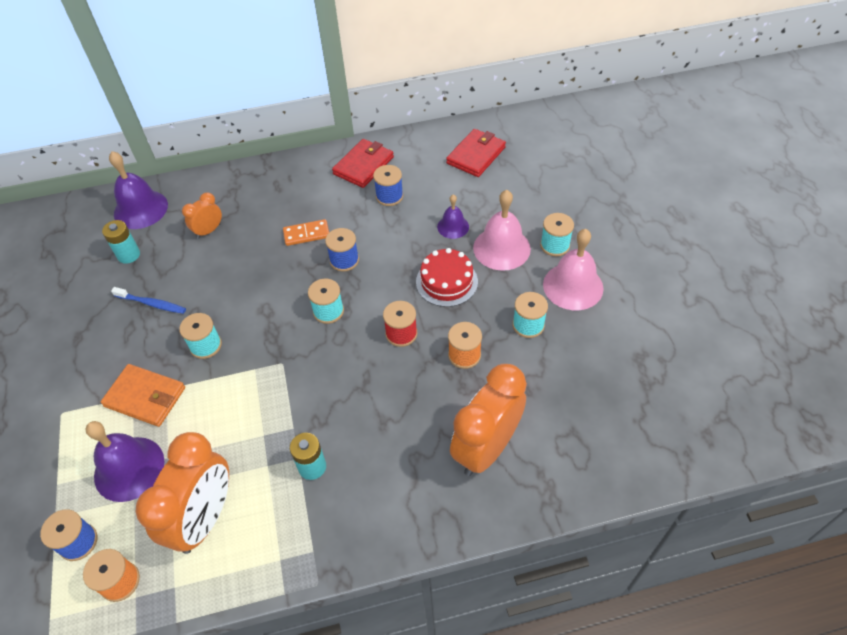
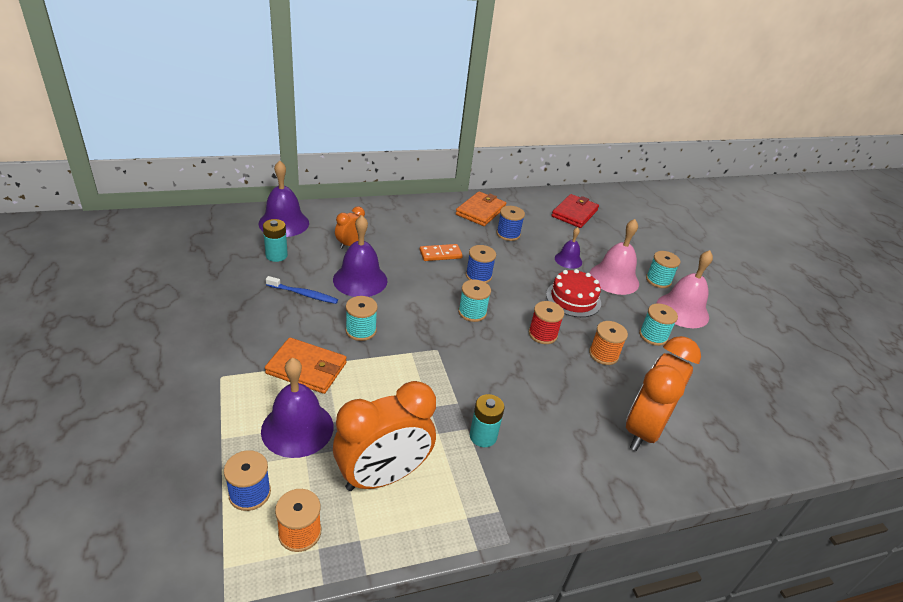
camera: 10 degrees left, 15 degrees down
(205, 518) = (383, 476): orange clock -> orange clock turned 45 degrees clockwise
(213, 279) = (360, 280): none -> purple bell
(363, 165) = (481, 211): red wallet -> orange wallet

